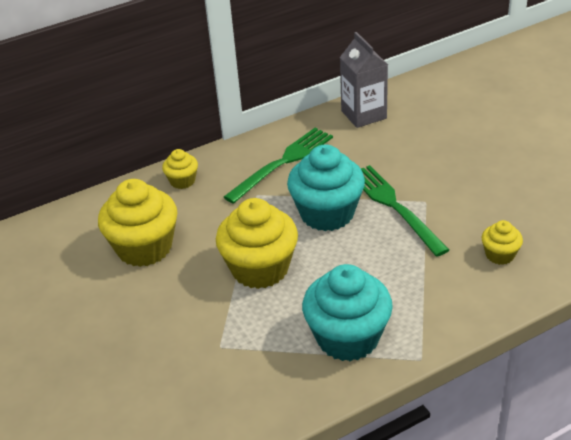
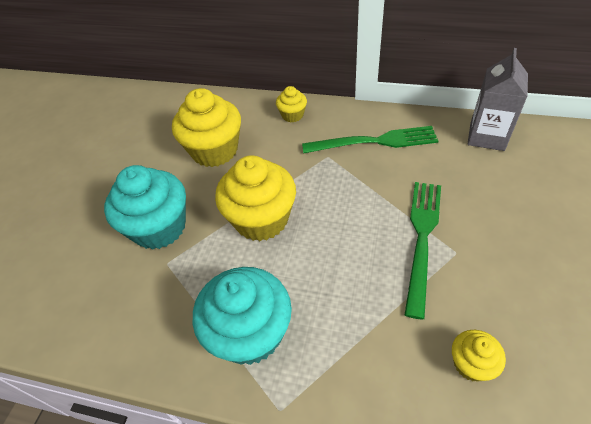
camera: 45 degrees right, 10 degrees up
(327, 213) = (360, 206): turquoise cupcake -> turquoise cupcake (159, 227)

